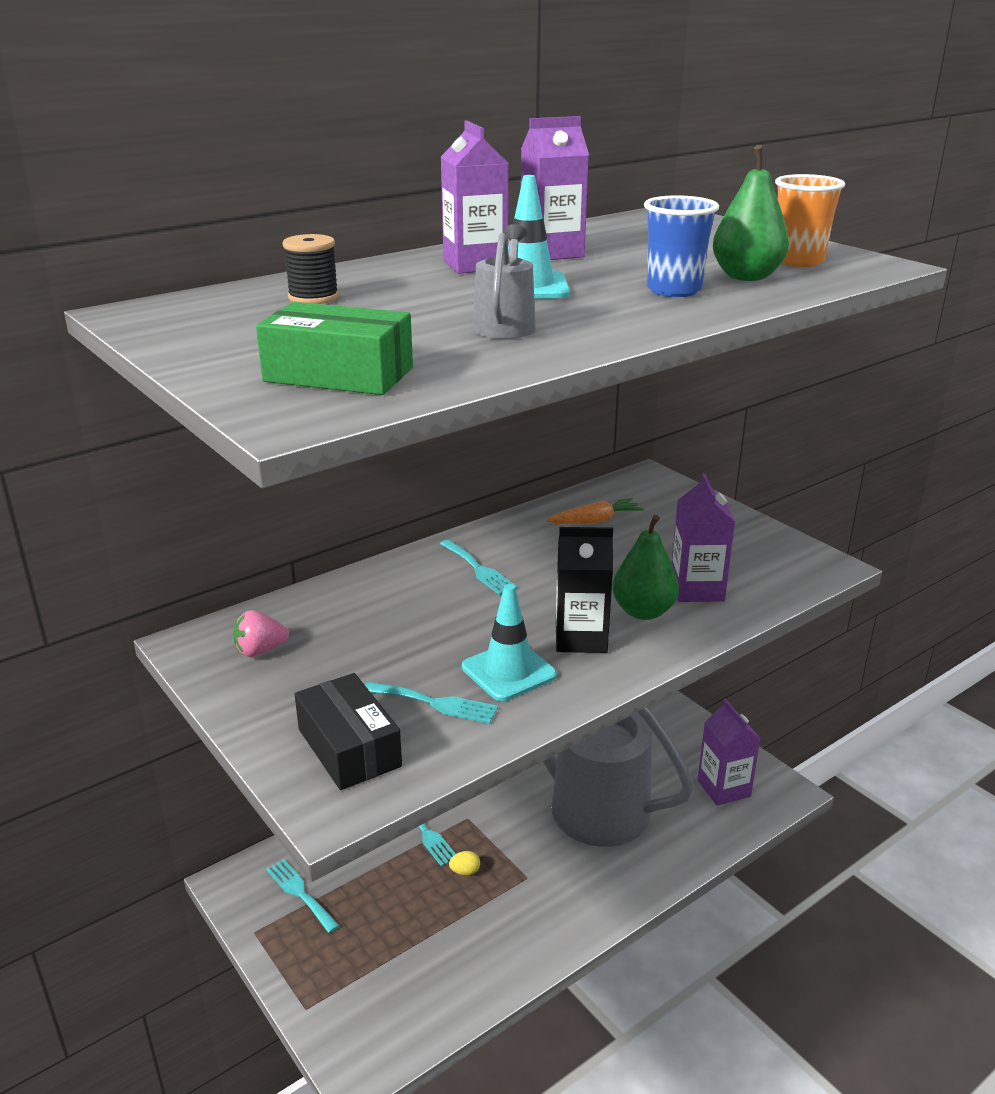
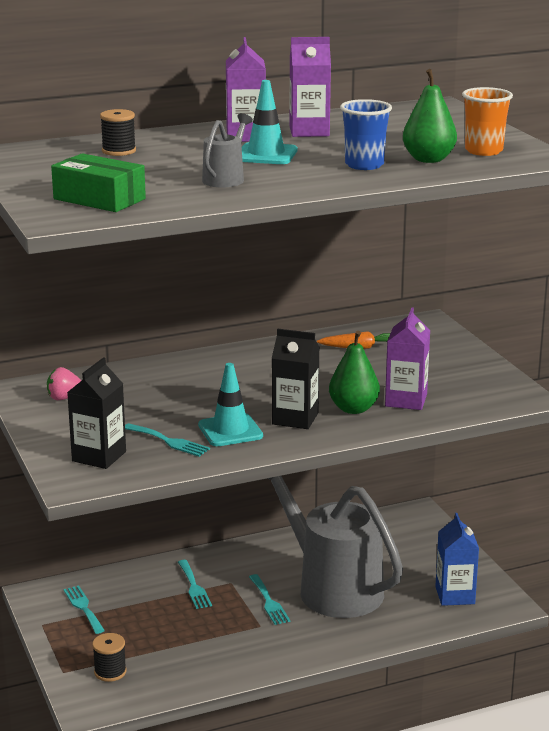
camera: 15 degrees right, 5 degrees down
(349, 747) = (99, 456): black box -> black carton
(368, 994) = (110, 672): none -> black spool
(465, 871) = (213, 614): yellow egg -> none
(478, 569) = (247, 369): turquoise fork -> turquoise fork (269, 602)
(723, 788) = (455, 595): purple carton -> blue carton

